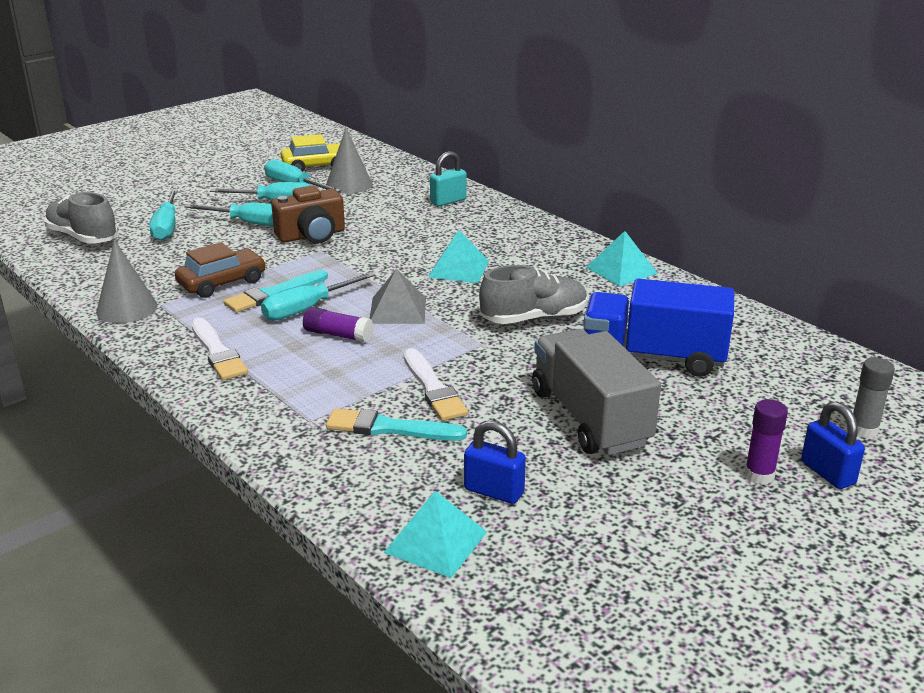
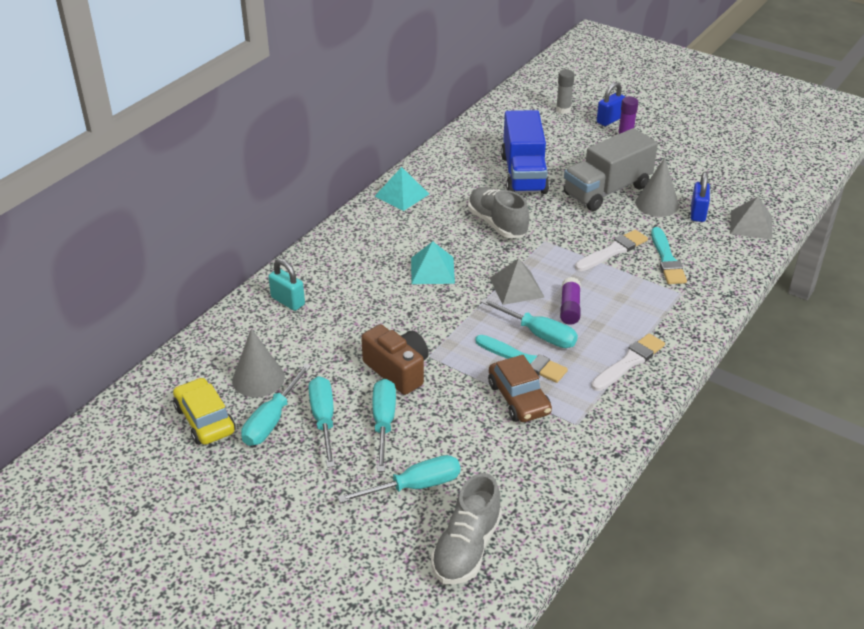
camera: 105 degrees left, 10 degrees up
(127, 308) = (594, 443): grey cone -> grey cone (657, 204)
(222, 283) = (519, 398): brown car -> brown car turned 150 degrees counterclockwise
(435, 542) = (751, 225): turquoise pyramid -> grey pyramid

